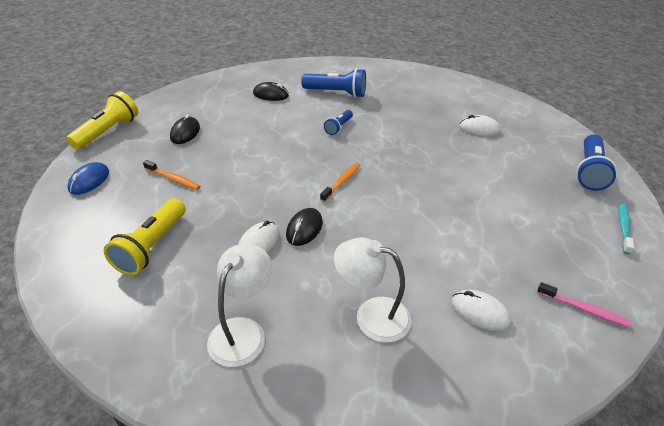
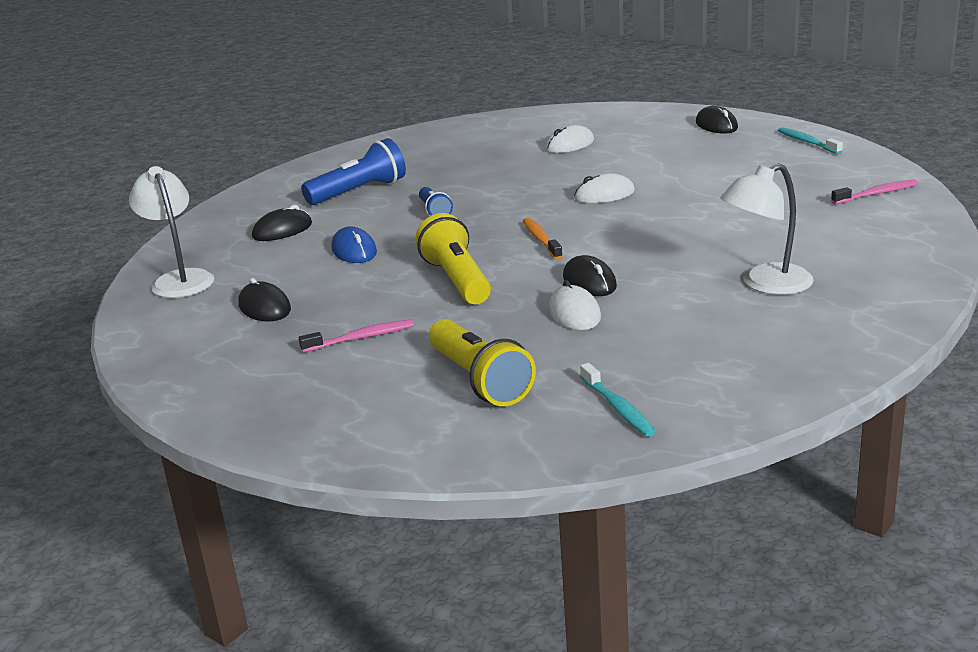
camera: 45 degrees left, 15 degrees down
(89, 181) = (257, 400): blue mouse -> blue mouse (354, 250)
(108, 131) = (150, 364): yellow flashlight -> yellow flashlight (457, 280)
(150, 323) = (618, 408): none -> turquoise toothbrush
(173, 179) = (361, 338): orange toothbrush -> pink toothbrush
(243, 331) = (701, 356): white lamp -> white lamp (180, 279)
(479, 312) = (825, 235): white mouse -> white mouse (604, 195)
(589, 171) = (716, 125): blue flashlight -> black mouse

